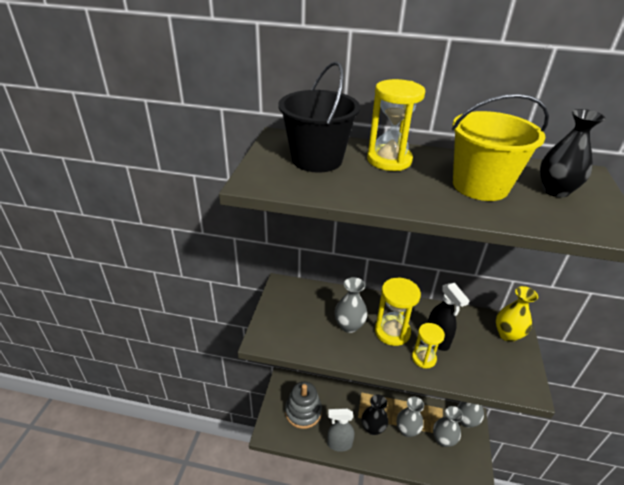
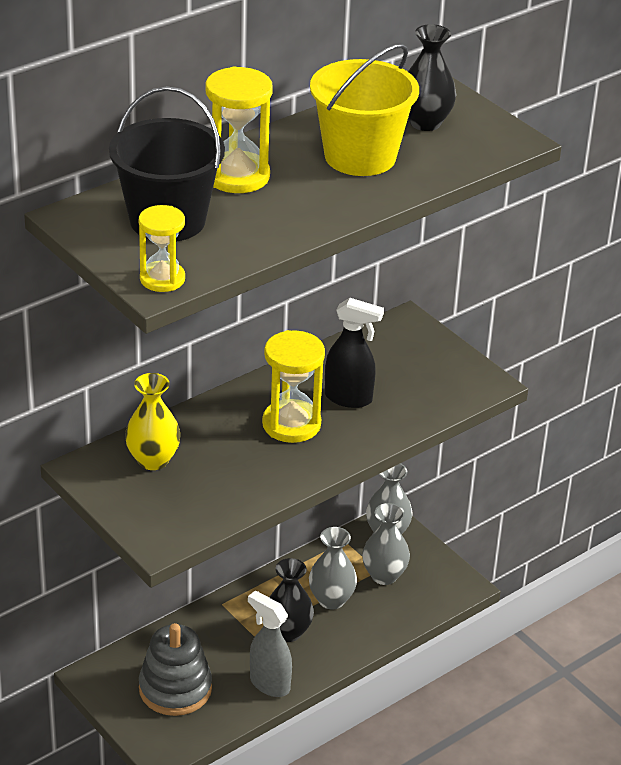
camera: 50 degrees left, 0 degrees up
(339, 444) = (269, 684): grey spray bottle -> grey spray bottle turned 90 degrees clockwise
(349, 326) = (236, 453): grey vase -> none
(423, 358) = (358, 427): yellow hourglass -> yellow hourglass (162, 279)
(507, 334) = (410, 340): yellow vase -> yellow vase (153, 460)

